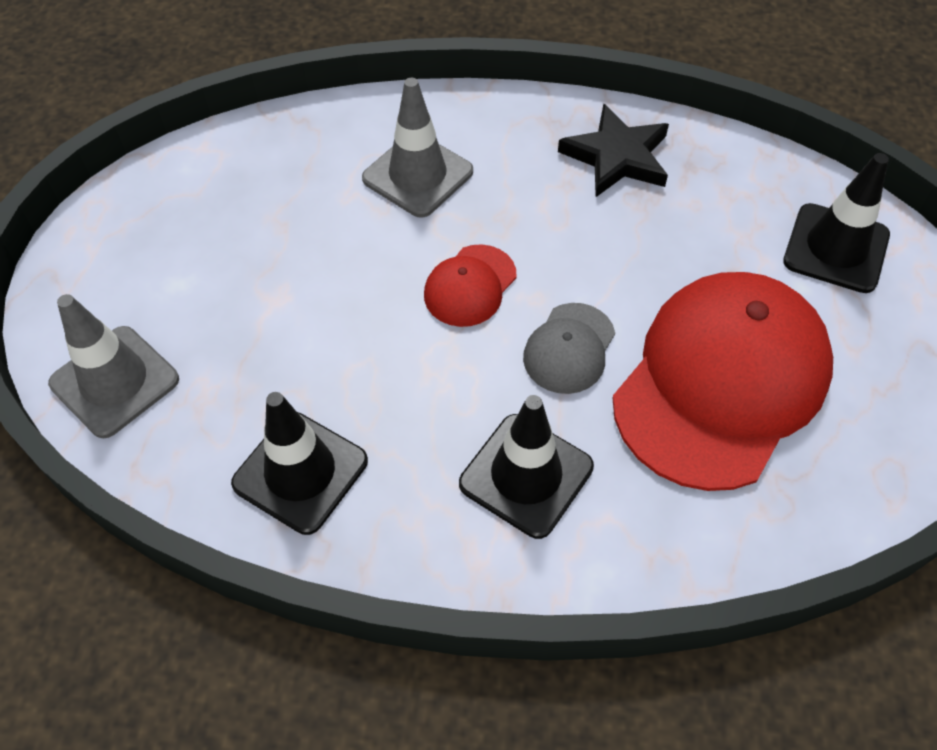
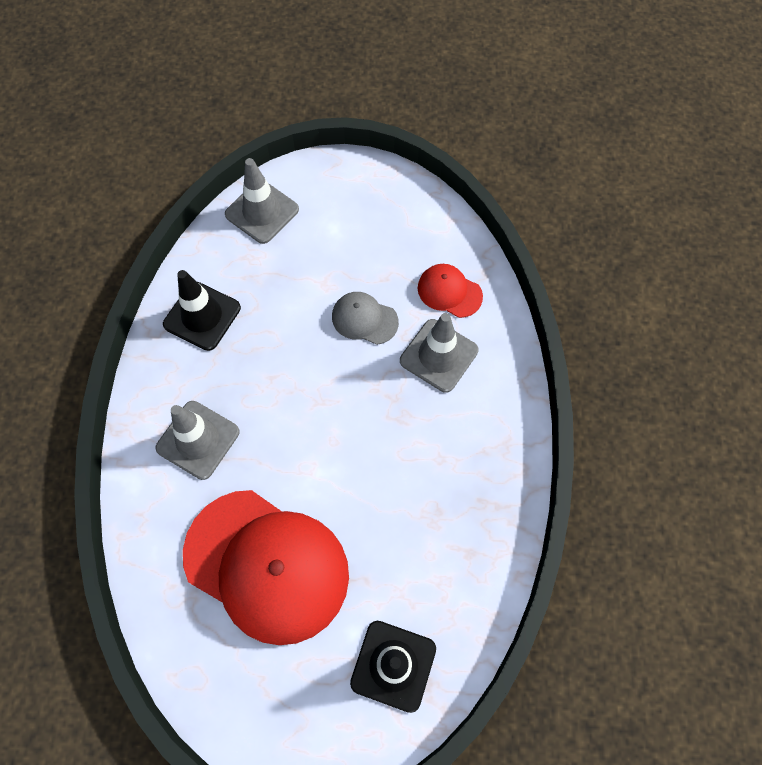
camera: 85 degrees right, 10 degrees up
(470, 286) = (341, 397): red cap -> red cap (449, 292)
(526, 475) = (198, 440): black traffic cone -> grey traffic cone
(569, 348) = (292, 463): grey cap -> grey cap (364, 319)
(617, 157) = (473, 496): black star -> none

